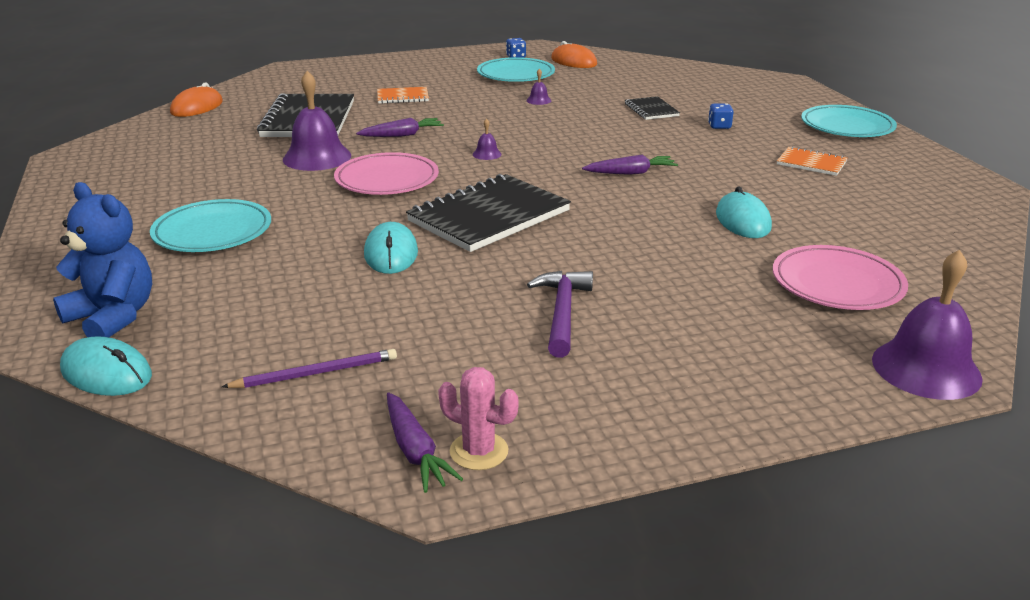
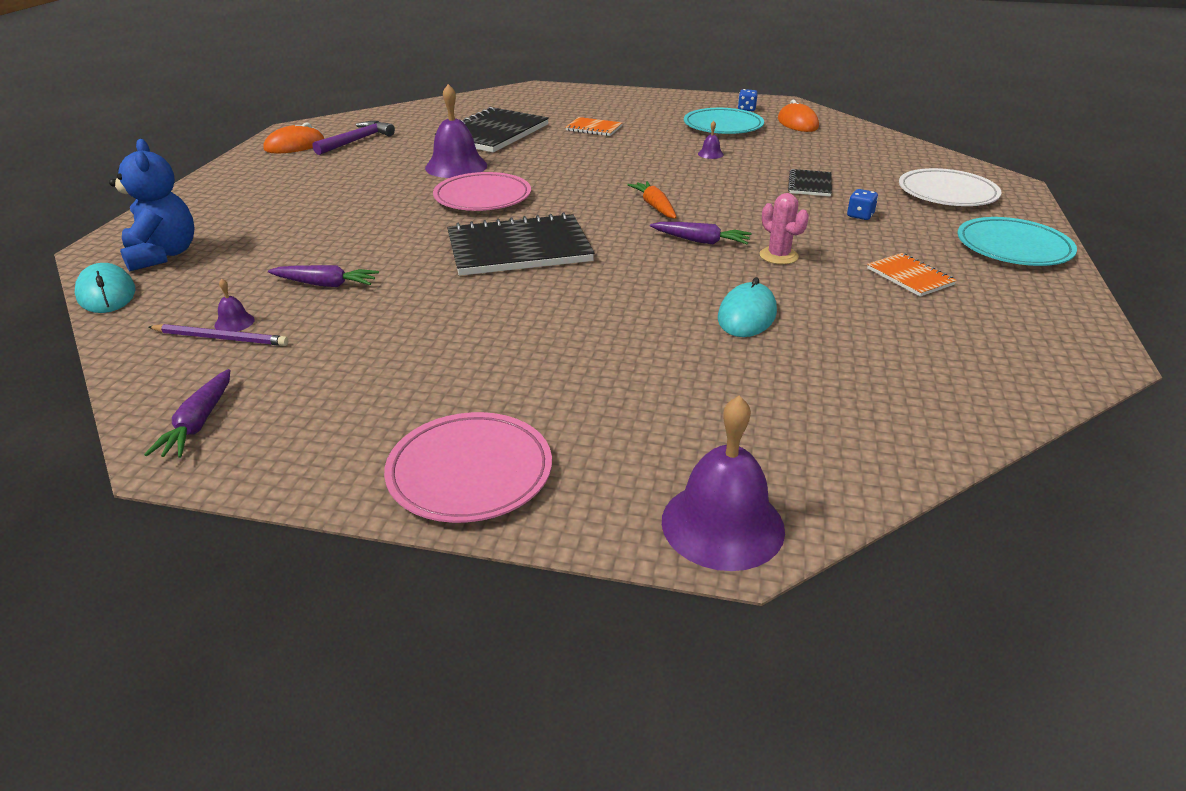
camera: 30 degrees right, 5 degrees up
(197, 107) = (426, 108): orange mouse -> orange mouse (295, 146)
(212, 232) = (305, 209): turquoise plate -> none
(391, 253) = (400, 260): turquoise mouse -> none
(402, 135) = (547, 162): purple carrot -> purple carrot (325, 284)
(479, 451) = (238, 441): pink cactus -> pink cactus (778, 256)
(487, 154) = (594, 194): purple bell -> purple bell (234, 322)
(554, 153) = (655, 206): none -> orange carrot
(562, 312) = (459, 350): purple hammer -> purple hammer (357, 141)
(755, 96) = (947, 193): none -> white plate
(837, 284) = (754, 407): pink plate -> pink plate (470, 472)

